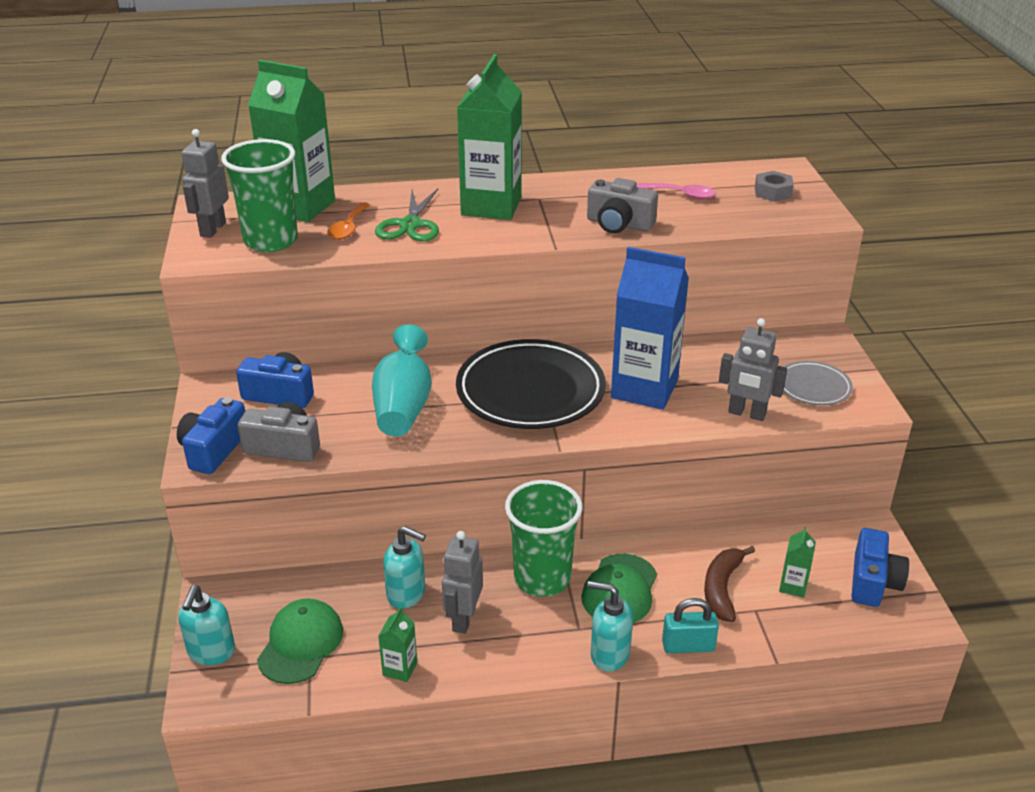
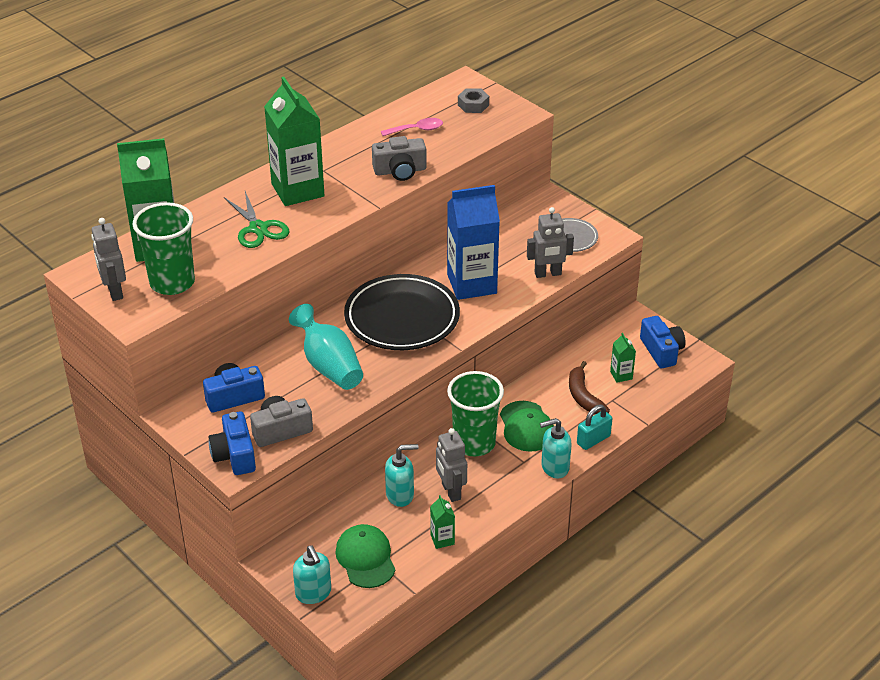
camera: 35 degrees left, 5 degrees up
(348, 228) = (216, 249): orange spoon -> none

